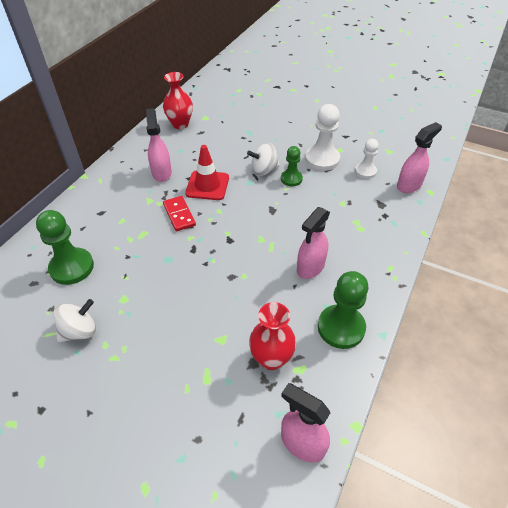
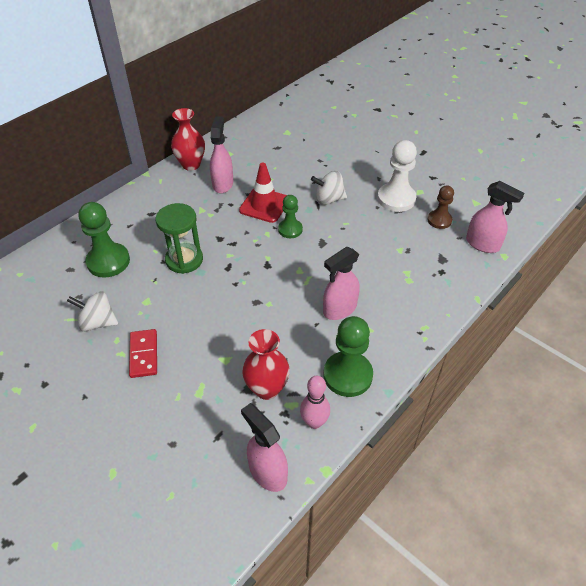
camera: 15 degrees right, 0 degrees up
(79, 331) = (98, 322): white spinning top -> white spinning top turned 150 degrees counterclockwise
(148, 250) = (184, 260): none -> green hourglass
(179, 215) = (226, 230): red domino -> red domino (143, 354)
(180, 124) = (259, 135): red vase -> red vase (191, 165)
(291, 179) = (354, 214): green pawn -> green pawn (290, 229)
(327, 381) = (314, 422): none -> pink bowling pin
(365, 171) = (439, 220): white pawn -> brown pawn
(409, 185) = (482, 244): pink spray bottle -> pink spray bottle turned 60 degrees clockwise

